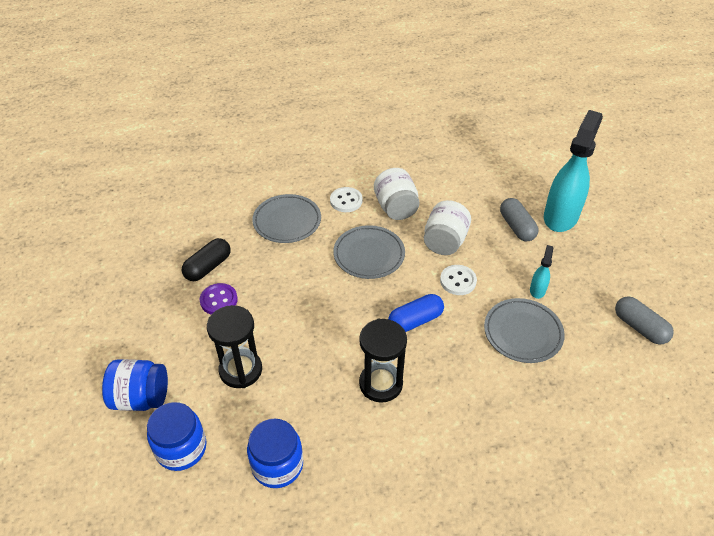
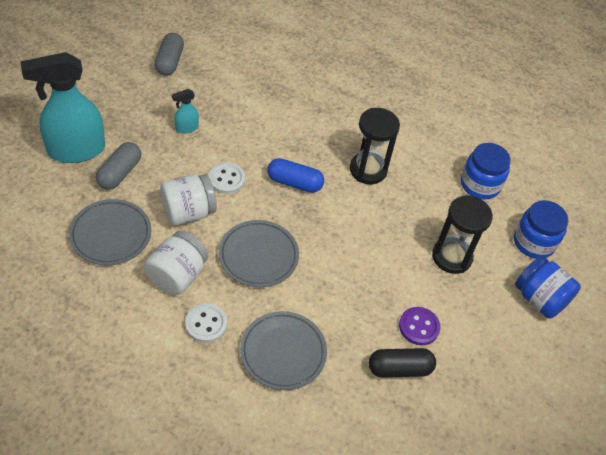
camera: 140 degrees left, 5 degrees up
(522, 333) = (240, 118): grey plate -> grey plate (111, 235)

